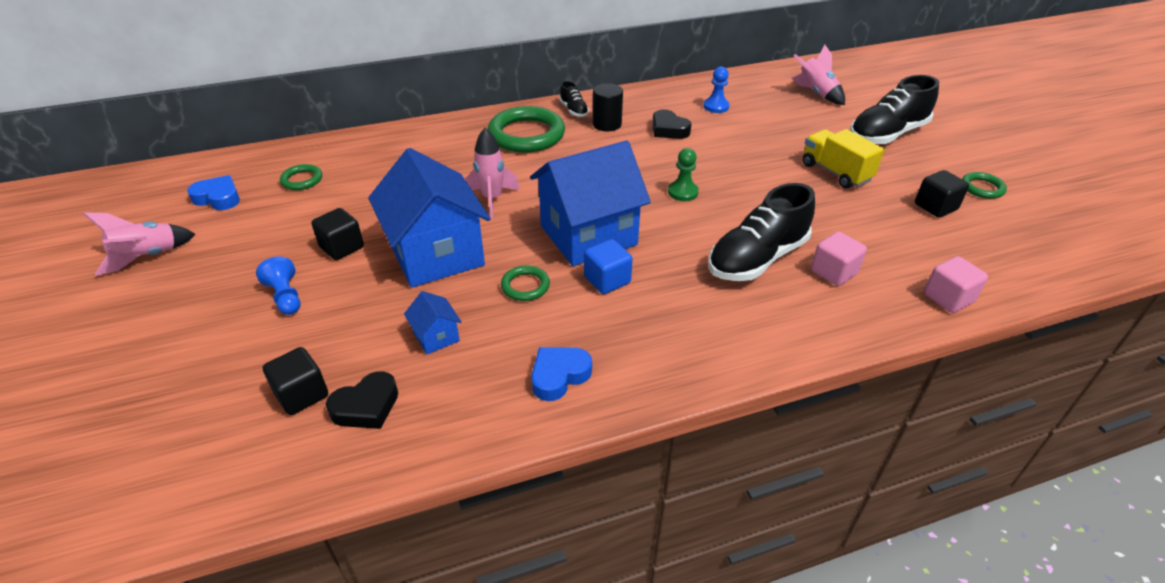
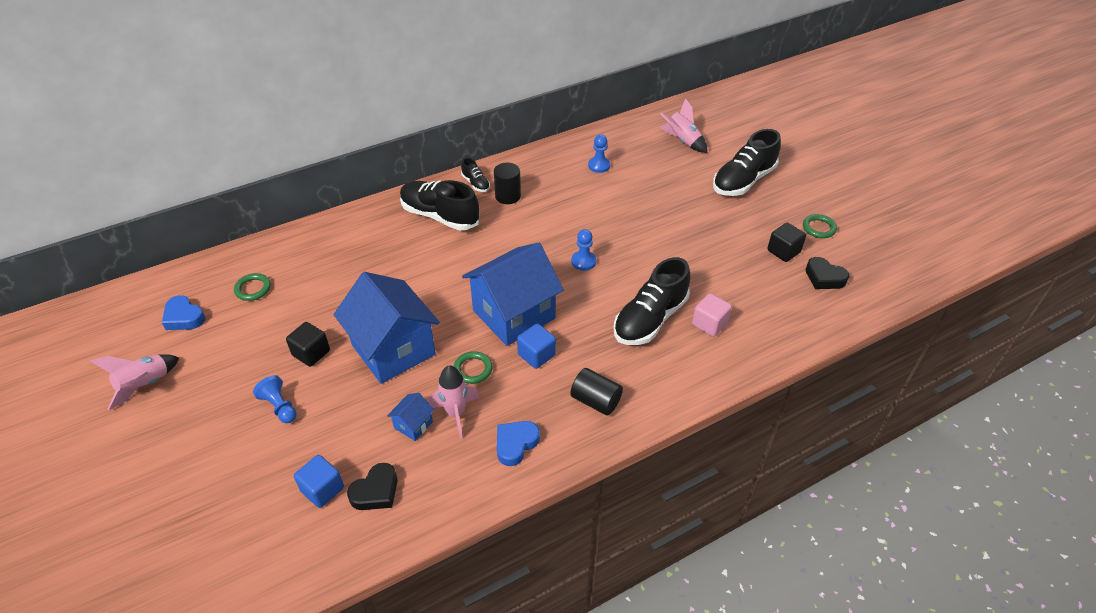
camera: 10 degrees left, 5 degrees up
(218, 198) = (184, 317): blue heart -> blue heart turned 150 degrees counterclockwise
(302, 394) = (322, 489): black cube -> blue cube
(436, 337) = (413, 425): blue house -> blue house turned 75 degrees clockwise
(492, 199) = (426, 288): pink rocket -> pink rocket (456, 414)
(526, 135) = (440, 216): green ring -> black shoe
(668, 129) = (562, 196): black heart -> black heart (824, 277)
(673, 339) = (595, 401): none -> black cylinder
(683, 192) = (583, 261): green pawn -> blue pawn
(835, 172) = (704, 226): yellow truck -> none
(948, 298) = (794, 336): pink cube -> none

